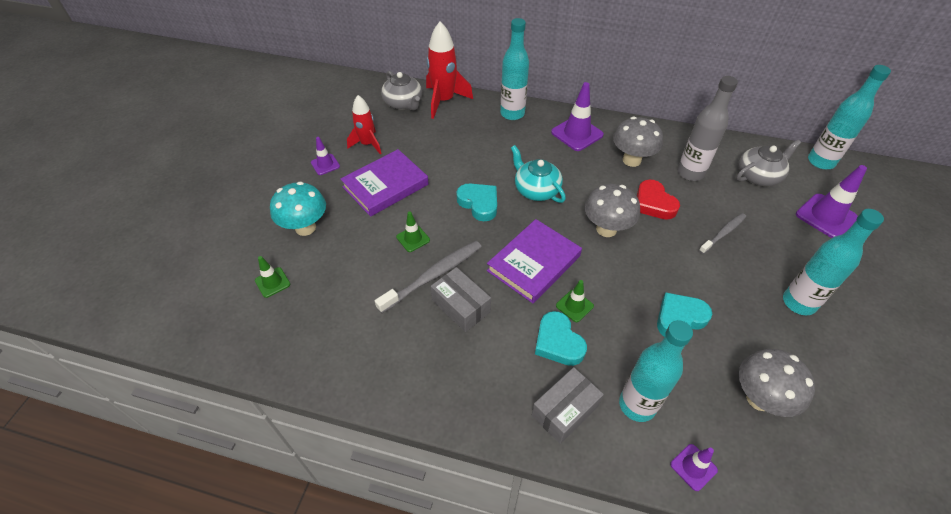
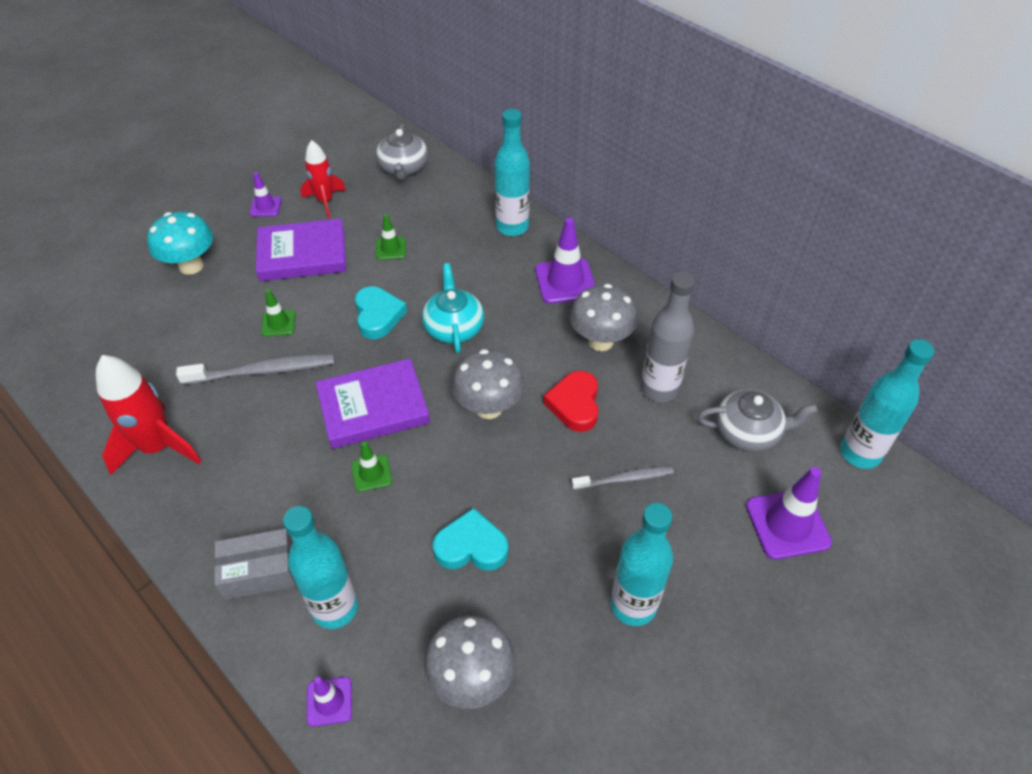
camera: 30 degrees right, 0 degrees up
(272, 282) = (118, 307): green traffic cone -> green traffic cone (391, 249)
(444, 101) = (449, 182): red rocket -> red rocket (158, 447)
(461, 306) = (260, 415): grey box -> none
(558, 342) = (318, 501): turquoise heart -> none

